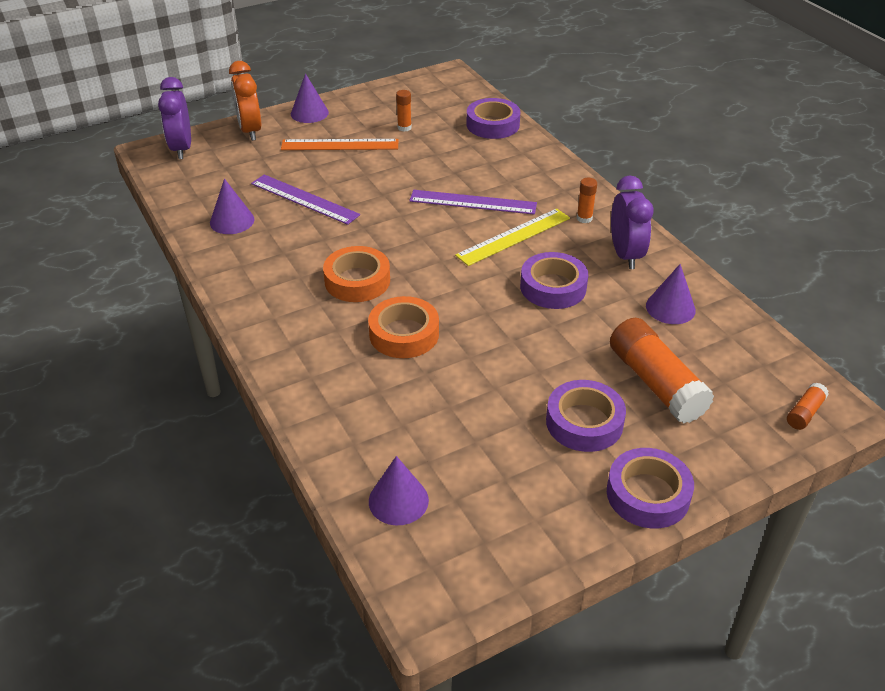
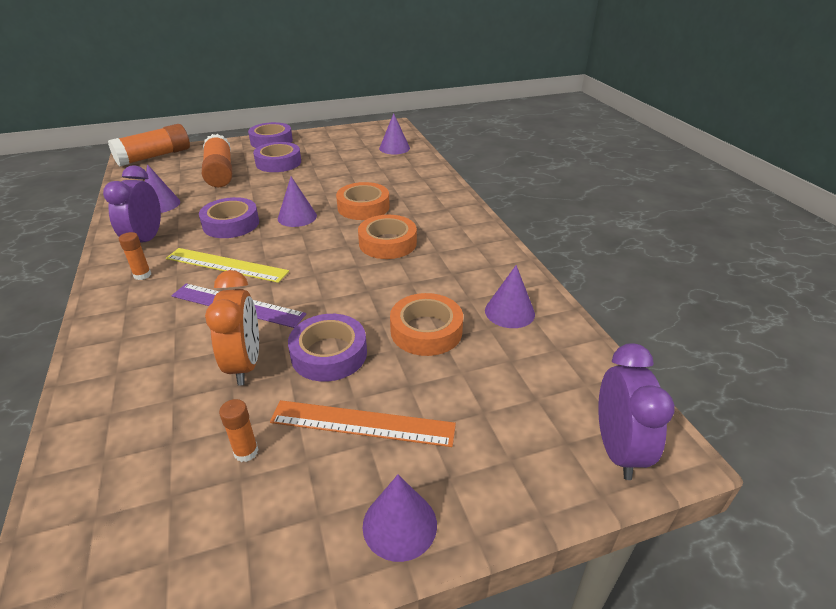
camera: 170 degrees left, 5 degrees down
(250, 131) = (509, 483): orange clock -> orange clock (245, 364)
(304, 199) = (426, 331): purple ruler -> orange tape
(481, 307) = (297, 217): none -> purple cone
(492, 124) = (103, 438): purple tape -> purple tape (329, 354)
(514, 236) = (226, 265): yellow ruler -> yellow ruler turned 45 degrees clockwise
(805, 413) = (154, 156): orange glue stick -> orange glue stick, size x2.18

